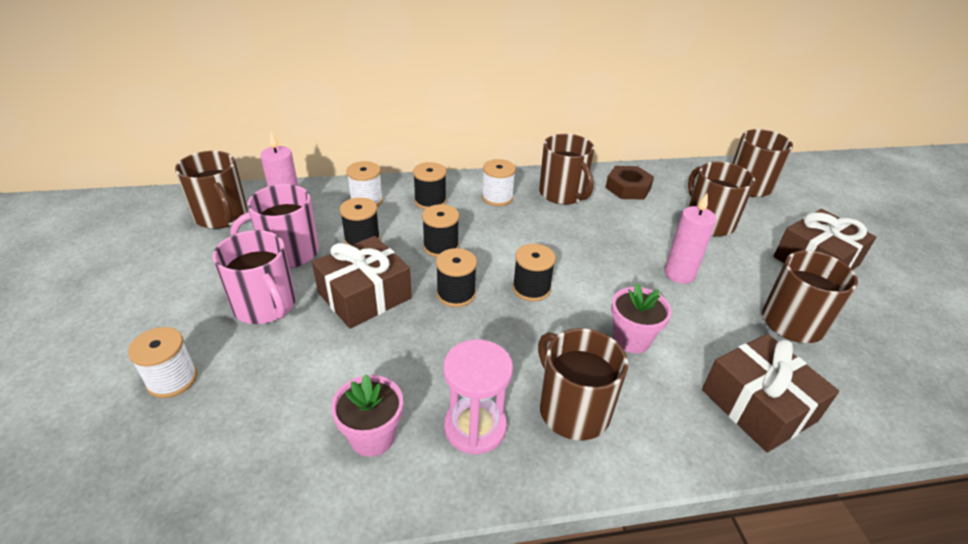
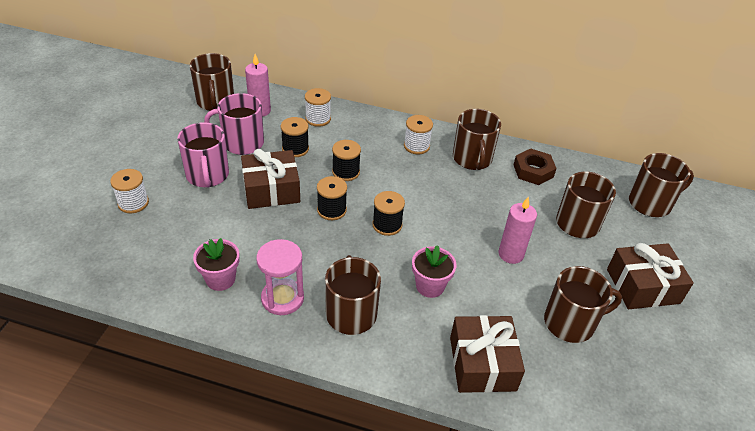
camera: 25 degrees right, 5 degrees up
(430, 201) = (363, 133): black spool -> none

